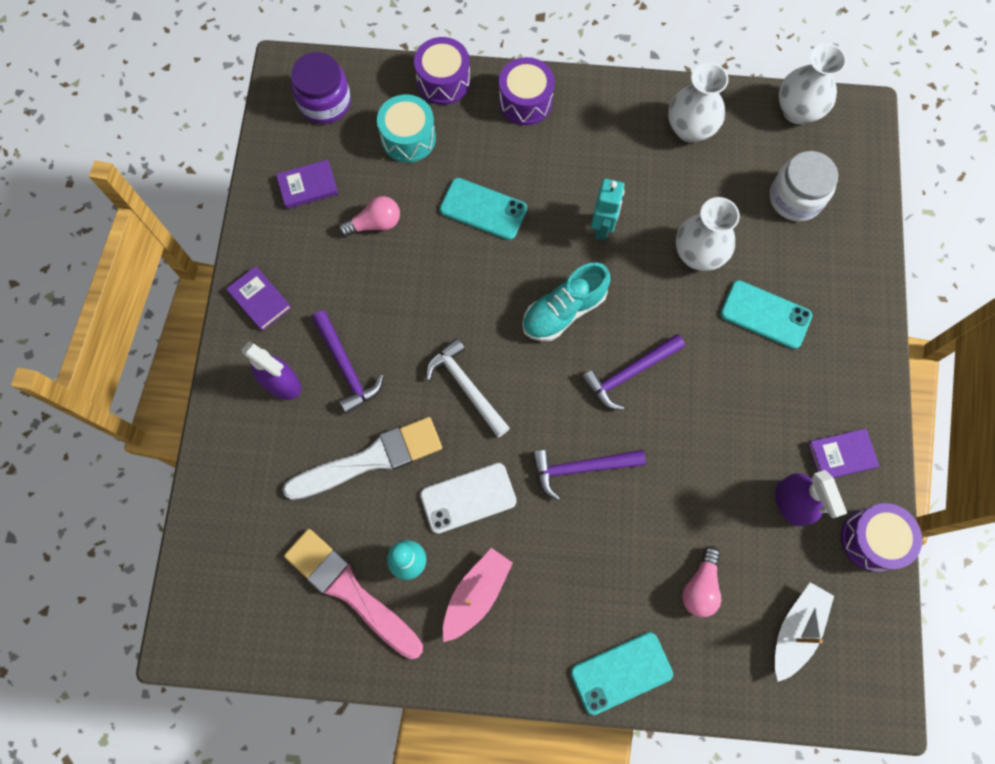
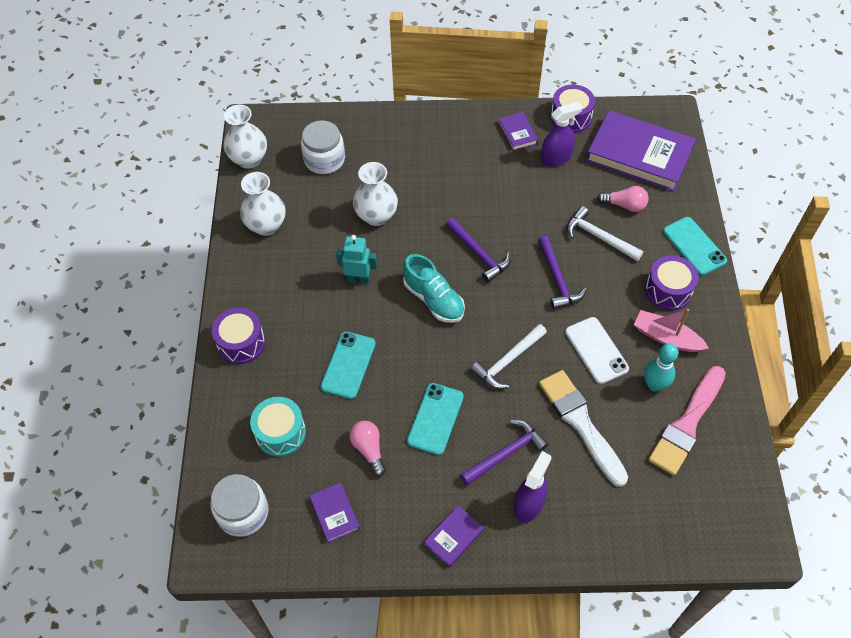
camera: 95 degrees left, 15 degrees down
(325, 102) = (243, 512): purple jar -> white jar
(443, 81) = (220, 410): purple drum -> purple drum (668, 290)
(646, 537) = (599, 237): none -> white hammer
(765, 314) = (420, 175): turquoise phone -> turquoise phone (435, 419)
(796, 630) = (639, 155): white boat -> purple book

